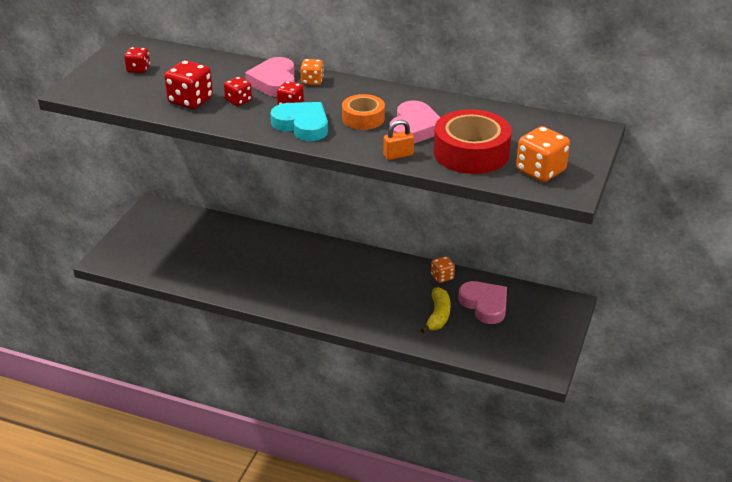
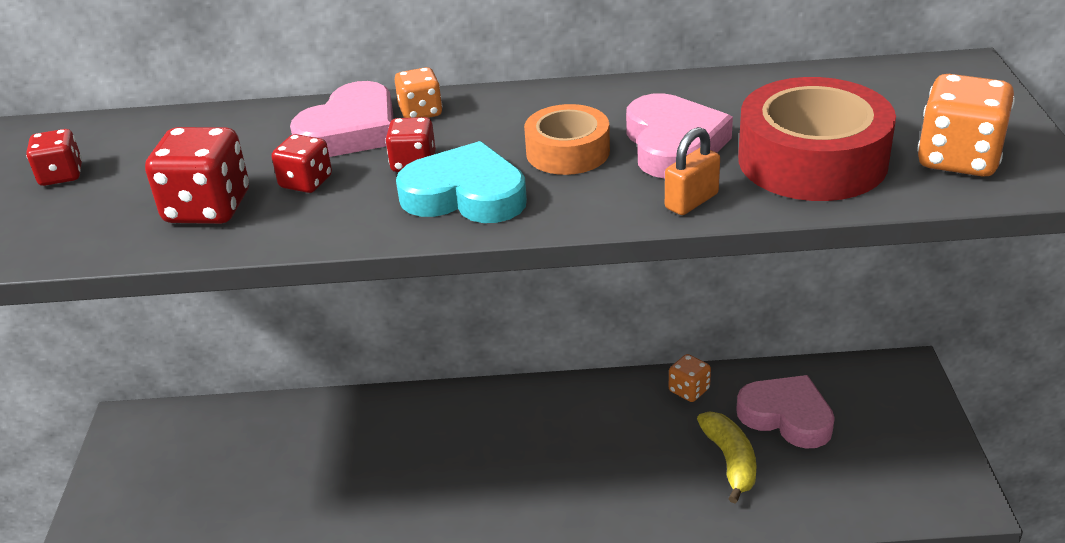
camera: 20 degrees left, 0 degrees up
(274, 82) = (351, 131): pink heart -> pink heart turned 120 degrees counterclockwise

